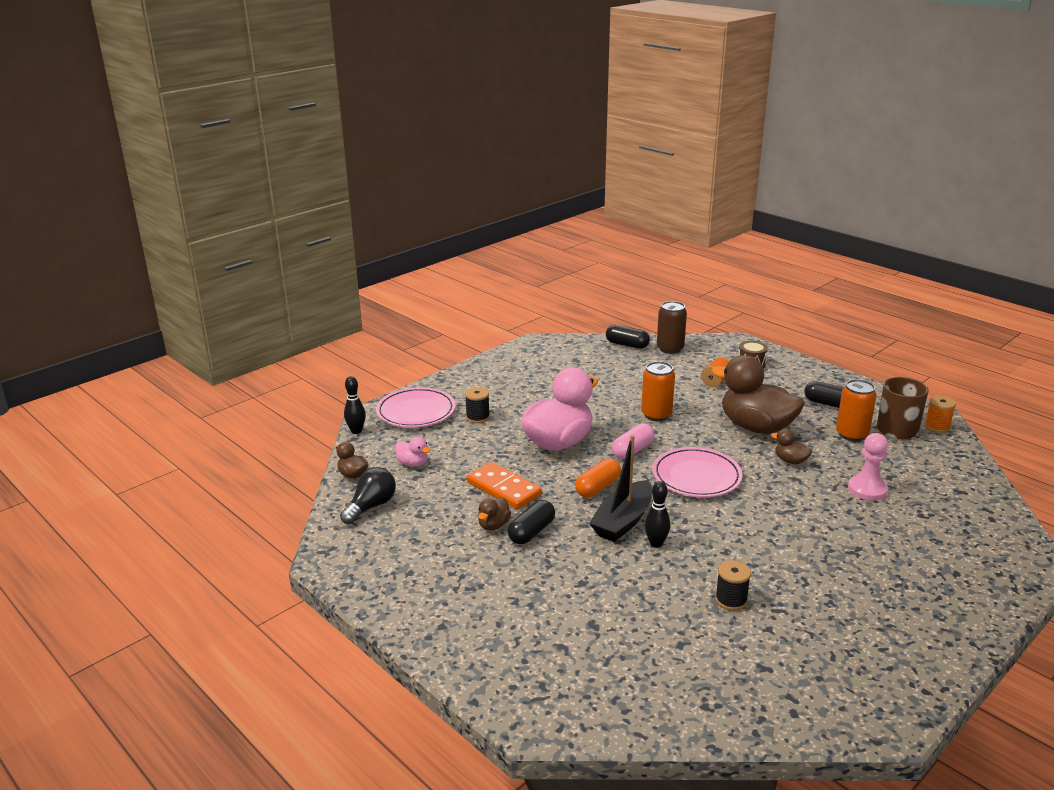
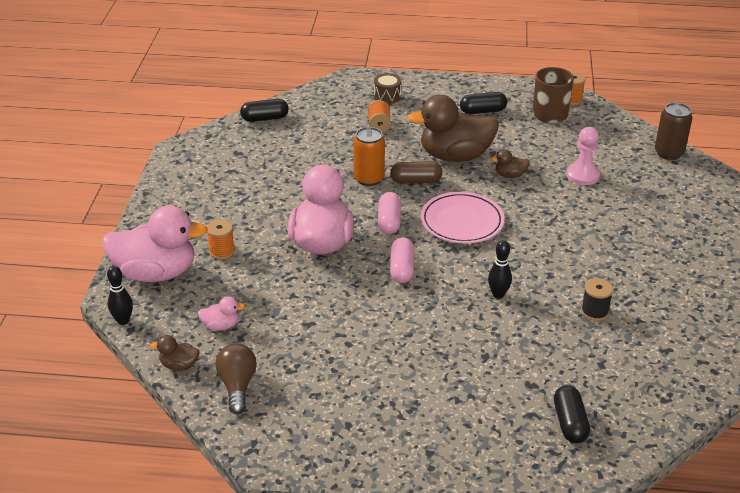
camera: 40 degrees left, 10 degrees up
(371, 506) = (237, 386): black light bulb -> brown light bulb
(416, 412) = (156, 273): pink plate -> pink duck
(478, 417) = (222, 251): black spool -> orange spool
(493, 525) = (362, 345): brown duck -> none
(503, 488) = (329, 308): orange domino -> none
(531, 532) = (398, 335): black capsule -> black capsule (570, 423)
(597, 487) = (401, 269): orange capsule -> pink capsule
(623, 521) = (454, 288): black boat -> none
(670, 349) = (306, 108): brown can -> brown can (669, 153)
(695, 431) = (416, 181): none -> brown capsule
(851, 434) = (525, 132): orange can -> none

